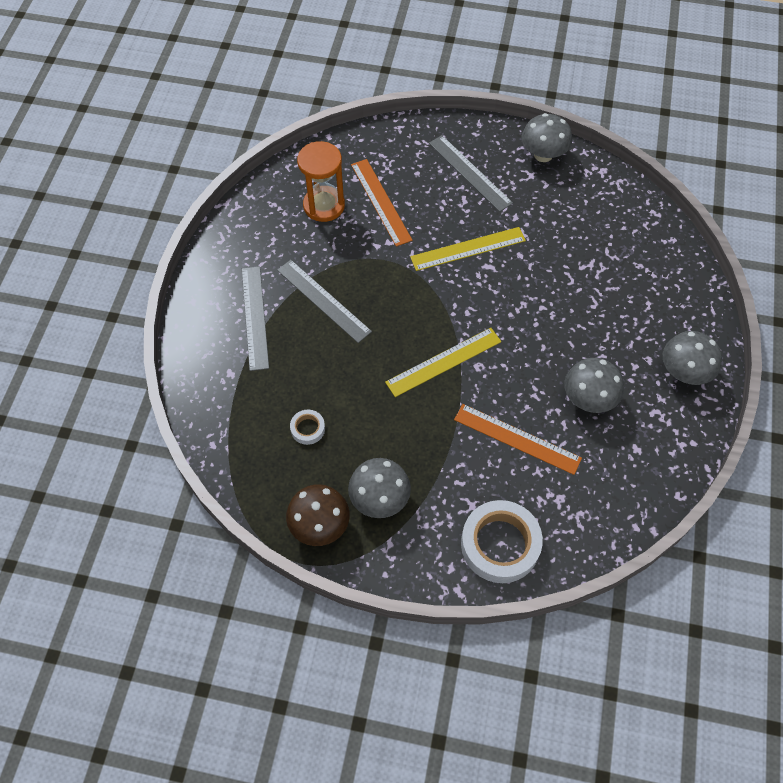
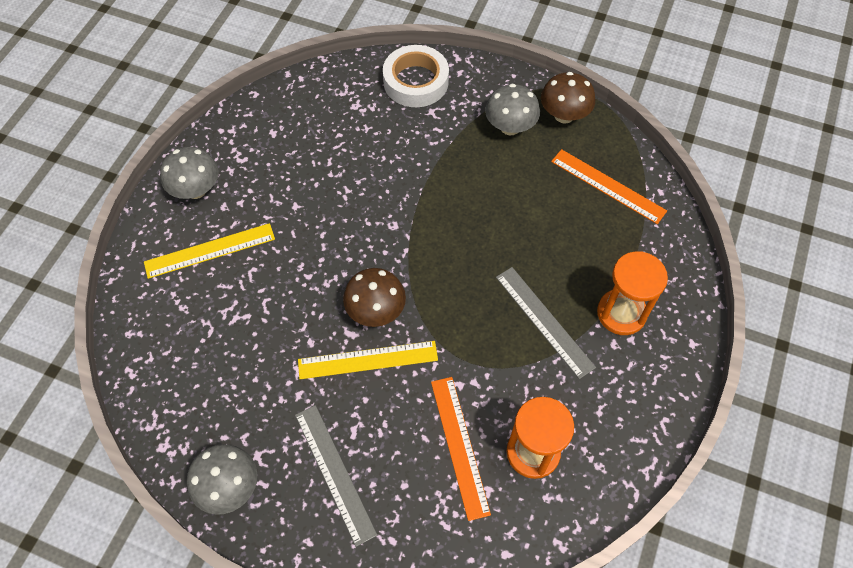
camera: 170 degrees left, 0 degrees up
(255, 317) = (621, 313): grey ruler -> orange hourglass
(307, 429) = (569, 192): white tape -> none
(443, 362) = (427, 235): yellow ruler -> yellow ruler (210, 250)
(472, 287) = (376, 311): none -> brown mushroom
(517, 438) = (376, 156): orange ruler -> orange ruler (608, 186)
(588, 399) = (297, 179): grey mushroom -> none

